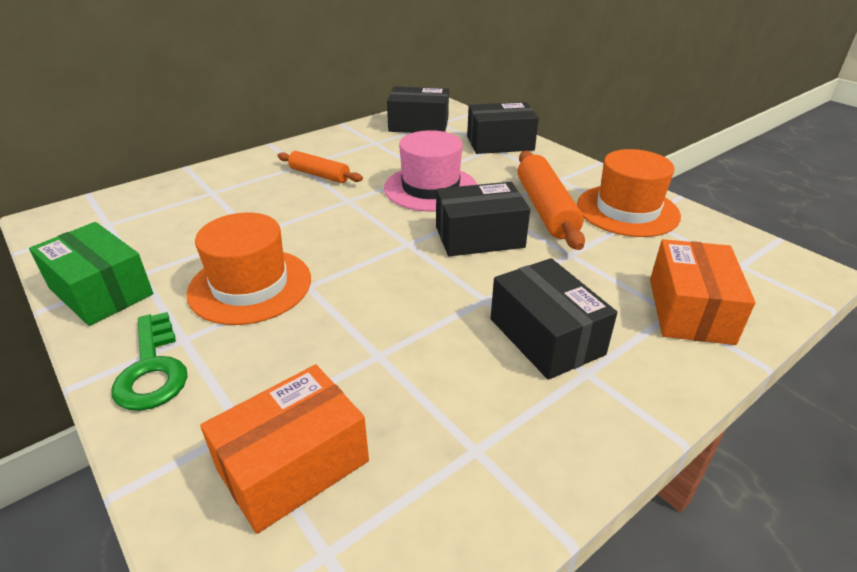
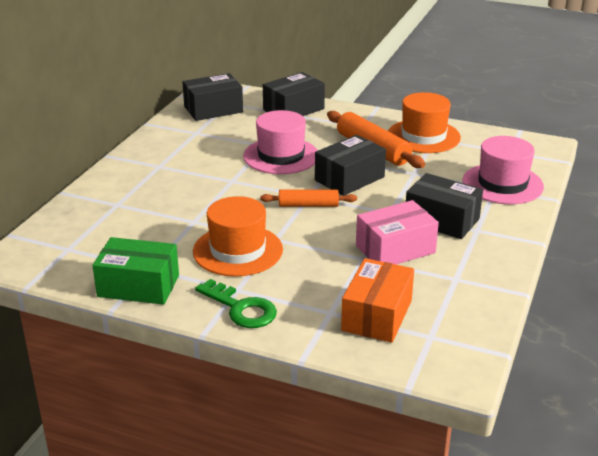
camera: 30 degrees left, 5 degrees down
(319, 175) = (185, 169): orange rolling pin -> orange rolling pin (308, 205)
(436, 358) = (395, 249): none -> pink box
(690, 310) = (502, 184): orange box -> pink hat

